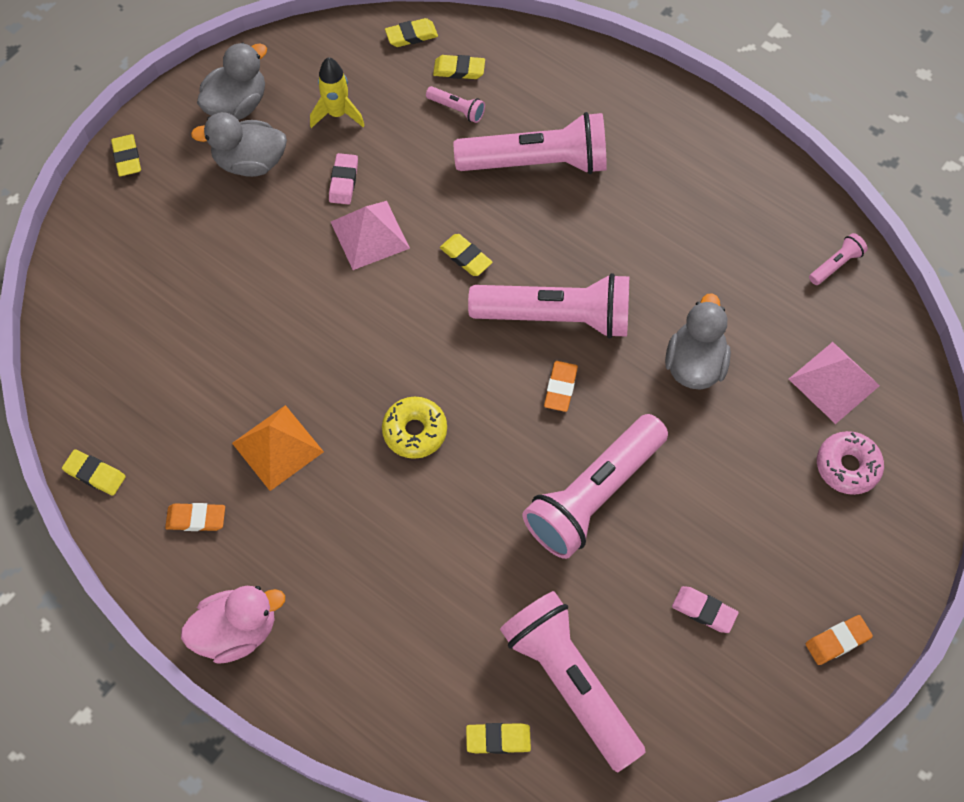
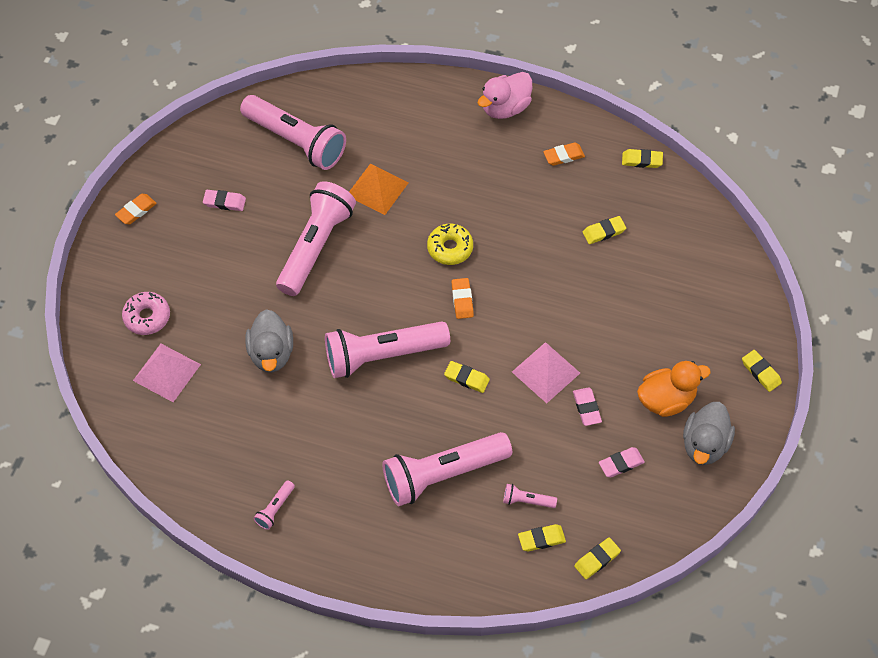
camera: 160 degrees right, 5 degrees down
(250, 162) = (666, 400): grey duck -> orange duck
(277, 447) = (535, 211): orange pyramid -> orange pyramid (377, 189)
(337, 114) = (621, 463): yellow rocket -> pink eraser
(498, 739) = (328, 102): yellow eraser -> yellow eraser (604, 232)
(560, 388) = (361, 307): orange eraser -> orange eraser (462, 300)
(836, 264) = (181, 464): pink flashlight -> pink flashlight (275, 509)

